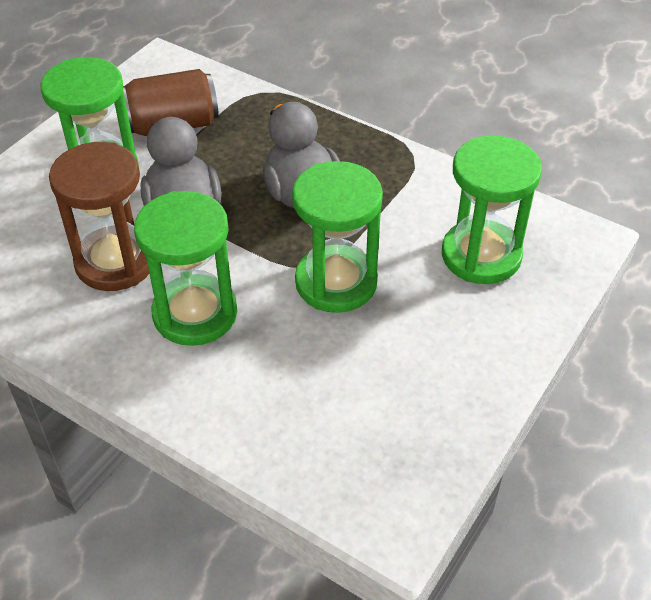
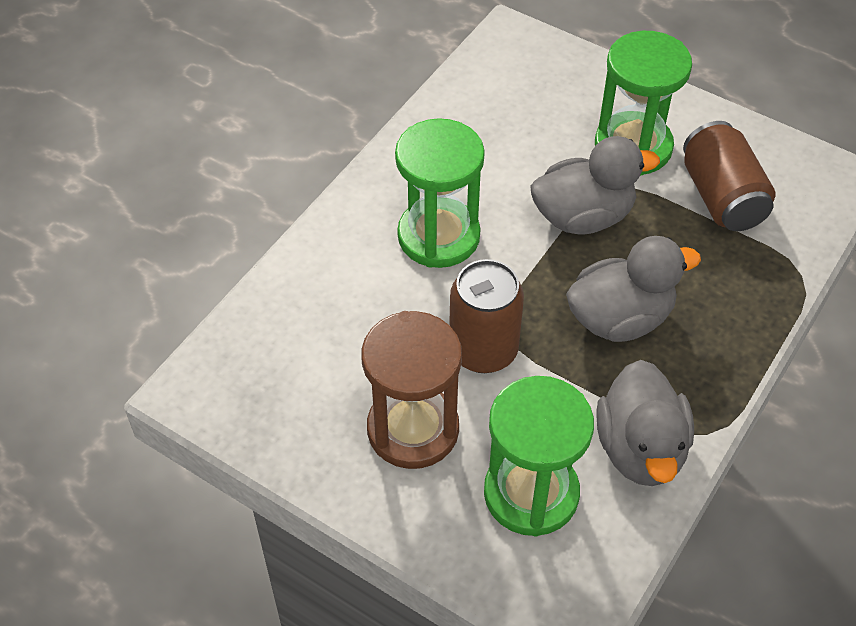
camera: 90 degrees right, 5 degrees up
(115, 262) = (504, 171): brown hourglass -> brown hourglass (413, 429)
(336, 282) = (483, 350): green hourglass -> brown can
(431, 190) = (640, 449): none -> grey duck

